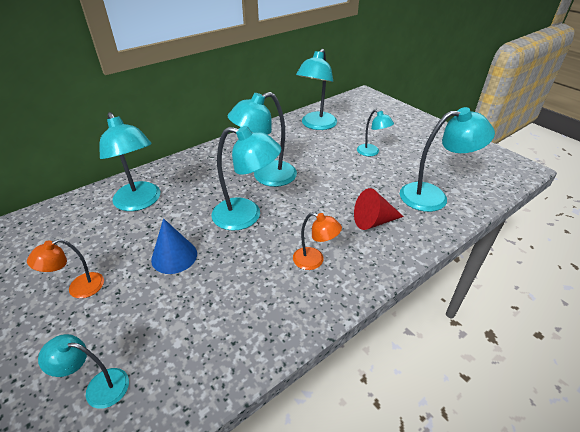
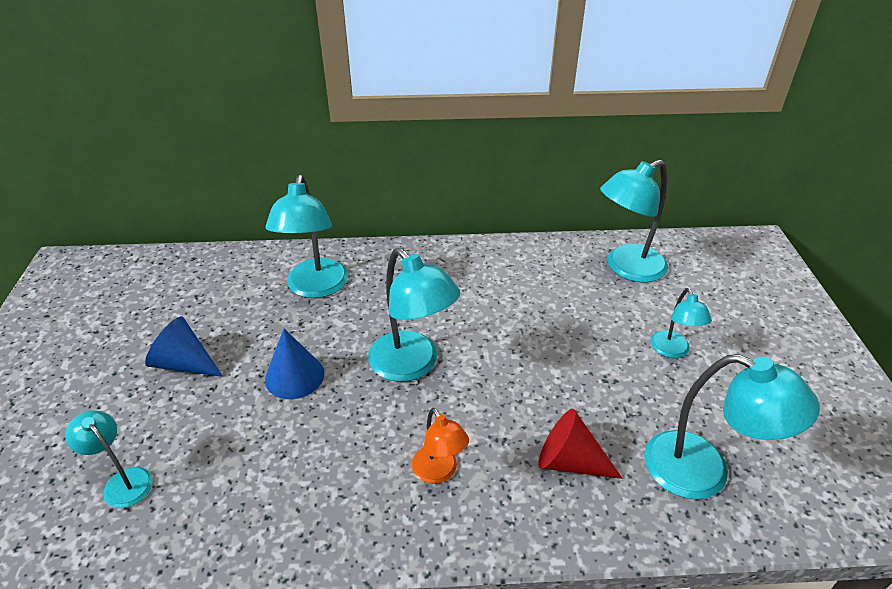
camera: 35 degrees right, 0 degrees up
(78, 288) = (184, 363): orange lamp -> blue cone
(266, 177) = (484, 321): turquoise lamp -> none

